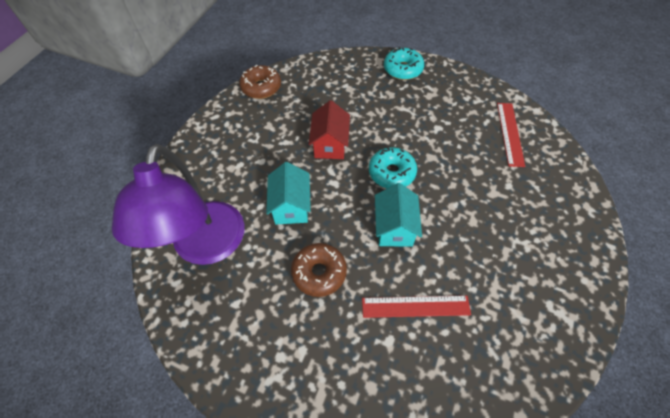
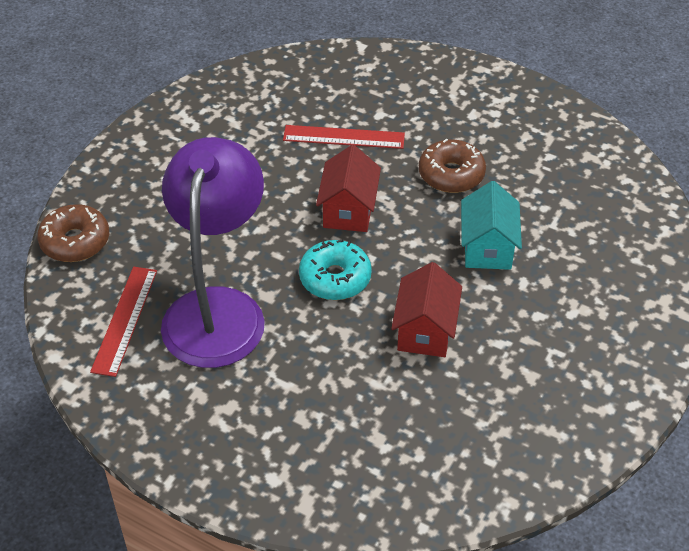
camera: 175 degrees left, 10 degrees down
(206, 247) = (598, 211): purple lamp -> purple lamp (218, 309)
(261, 87) = (553, 460): brown donut -> brown donut (75, 241)
(394, 228) = (348, 210): turquoise house -> red house
(402, 69) = (262, 473): turquoise donut -> none

